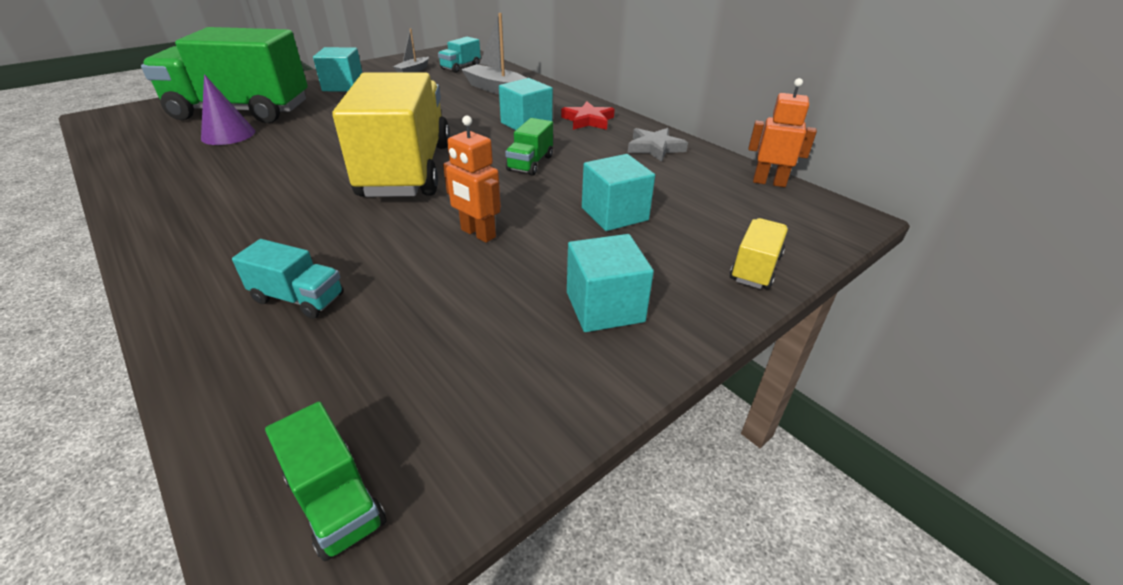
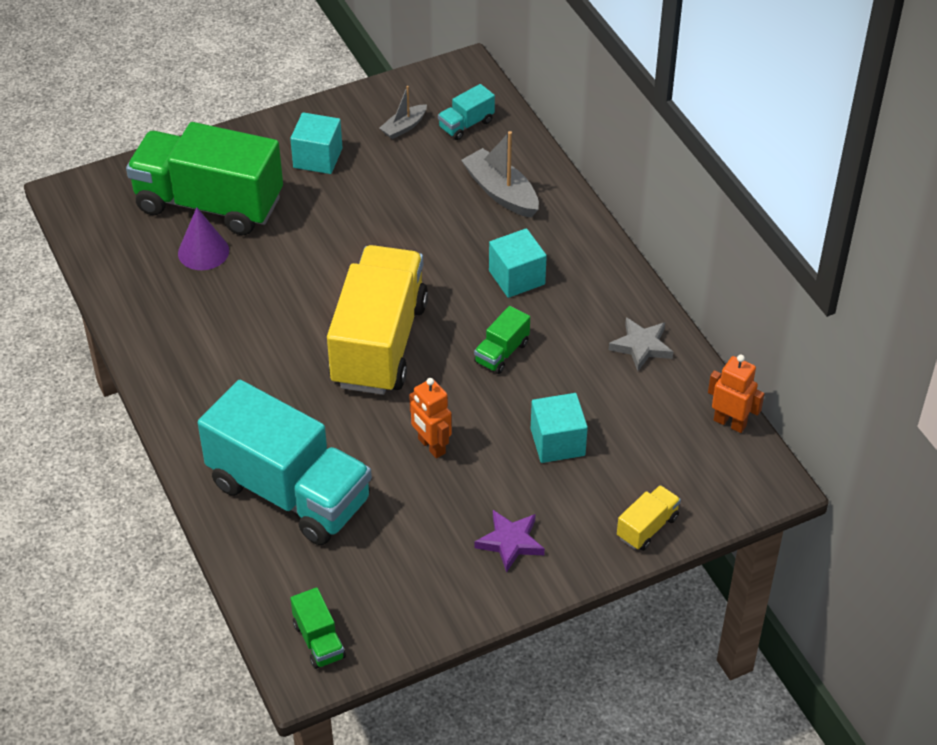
camera: 15 degrees right, 10 degrees up
(299, 298) = (290, 492): turquoise truck -> turquoise truck, size x2.44
(588, 120) = (588, 281): red star -> none
(604, 307) = (510, 542): turquoise cube -> purple star

